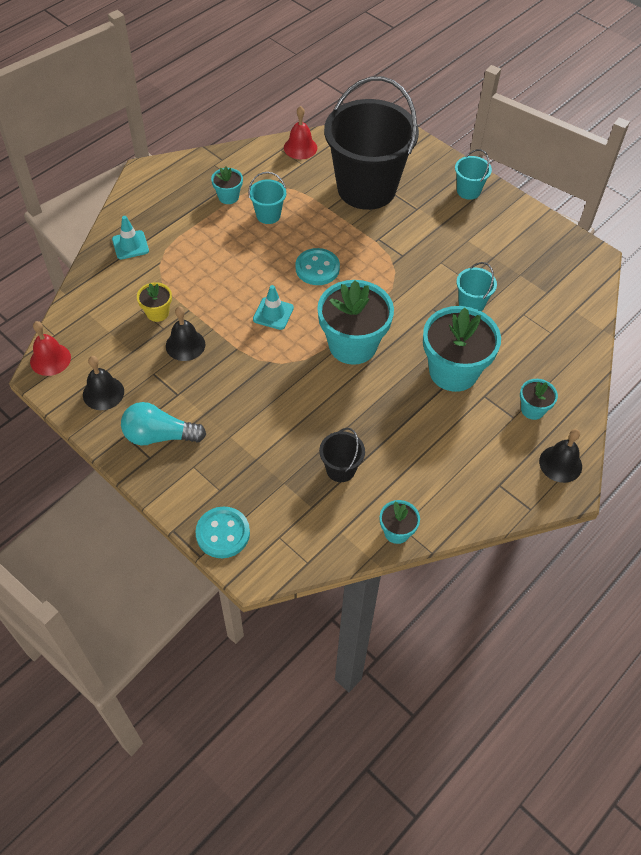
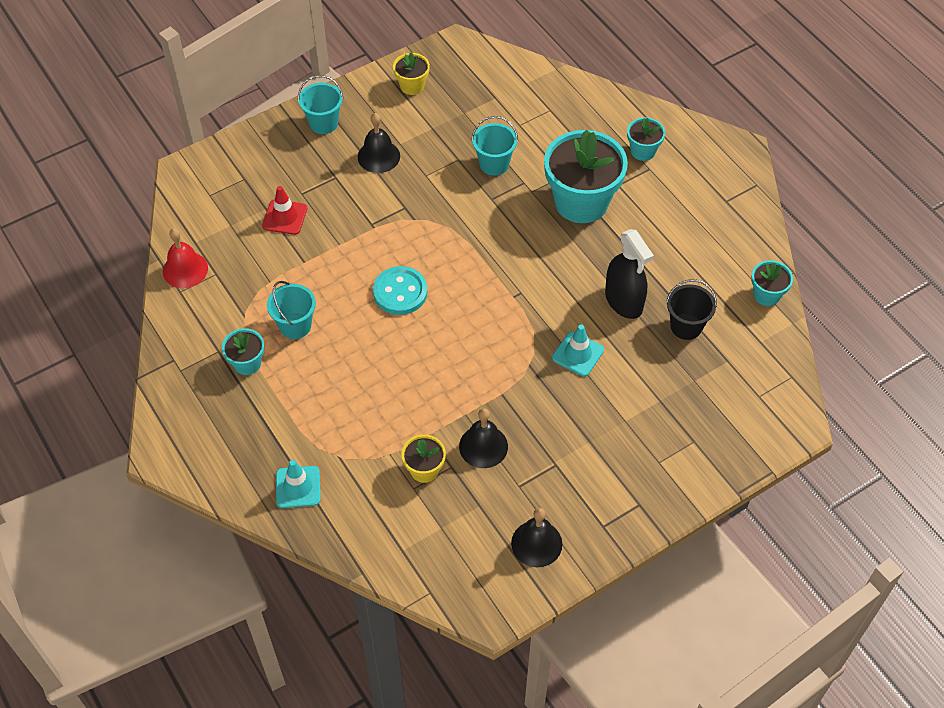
camera: 75 degrees left, 0 degrees up
(50, 359) = (469, 599): red bell -> none
(159, 436) = (611, 490): turquoise light bulb -> none
(223, 533) = (748, 446): turquoise button -> none
(273, 313) = (458, 349): turquoise traffic cone -> turquoise traffic cone (578, 354)
(352, 345) = (524, 282): turquoise flower pot -> none
(354, 418) = (623, 301): none -> black spray bottle
(366, 188) = (285, 217): black bucket -> red traffic cone
(533, 236) = (412, 86): none -> yellow flower pot
(560, 464) = (710, 148): black bell -> black bell (378, 156)

